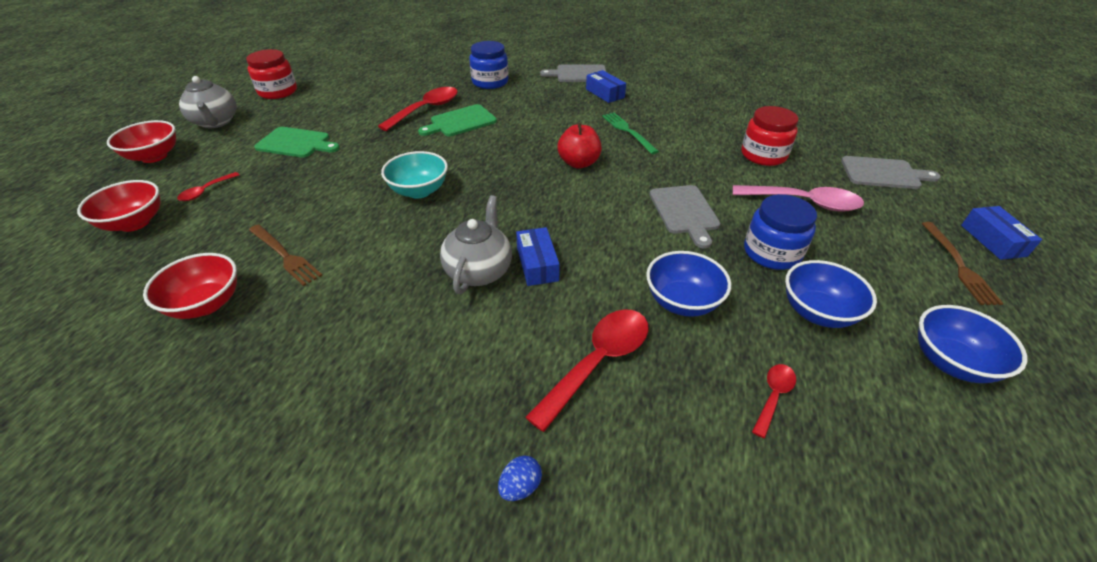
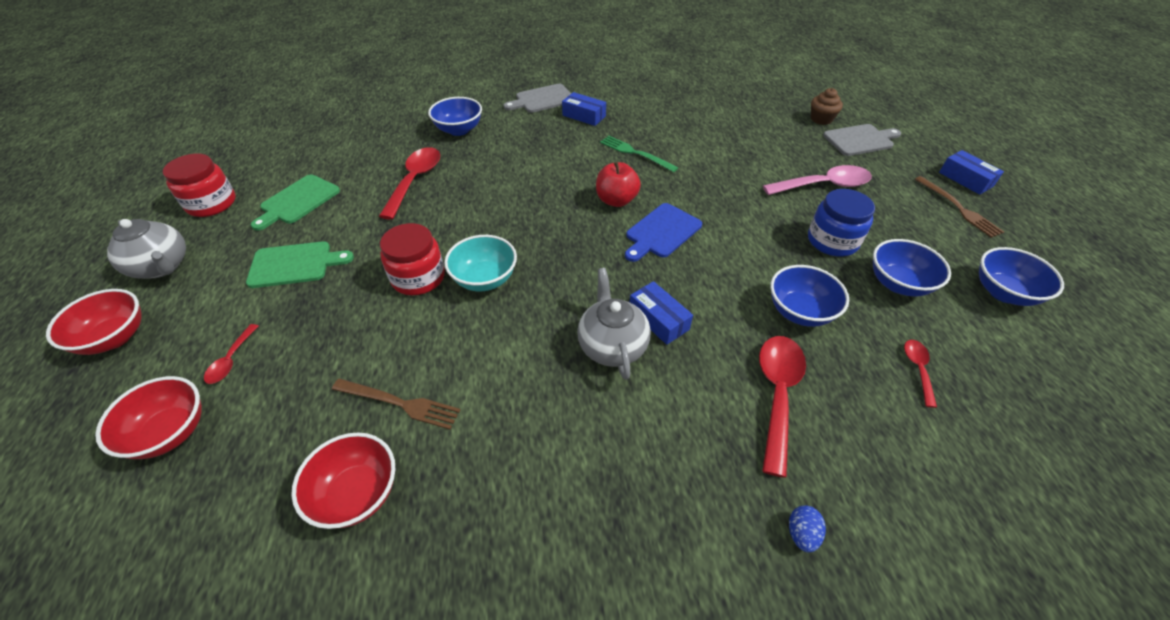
camera: 25 degrees left, 5 degrees up
(460, 122) = (464, 186): green cutting board -> green cutting board (298, 201)
(490, 82) = (459, 130): blue jar -> blue bowl
(599, 198) = (661, 232): none -> blue cutting board
(685, 212) = (741, 224): grey cutting board -> none
(763, 155) = (763, 147): red jar -> red jar (418, 277)
(851, 145) = (821, 119): none -> brown cupcake

